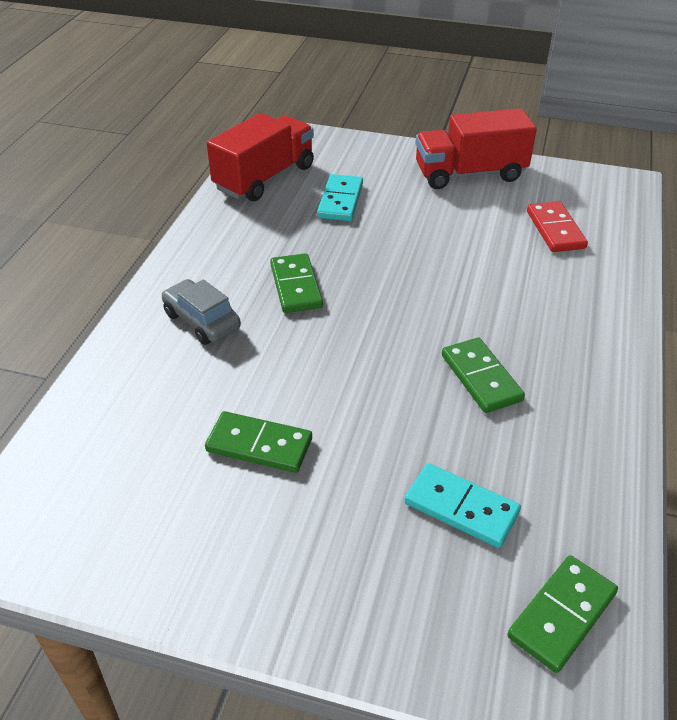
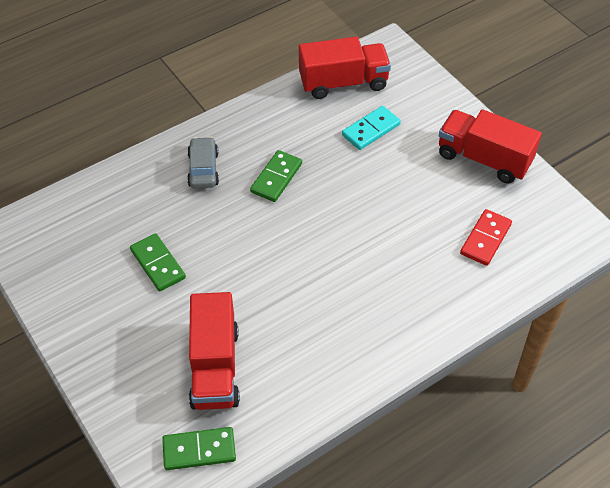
camera: 40 degrees right, 10 degrees up
(461, 507) = (215, 367): turquoise domino -> red truck
(481, 378) = (310, 306): green domino -> none

